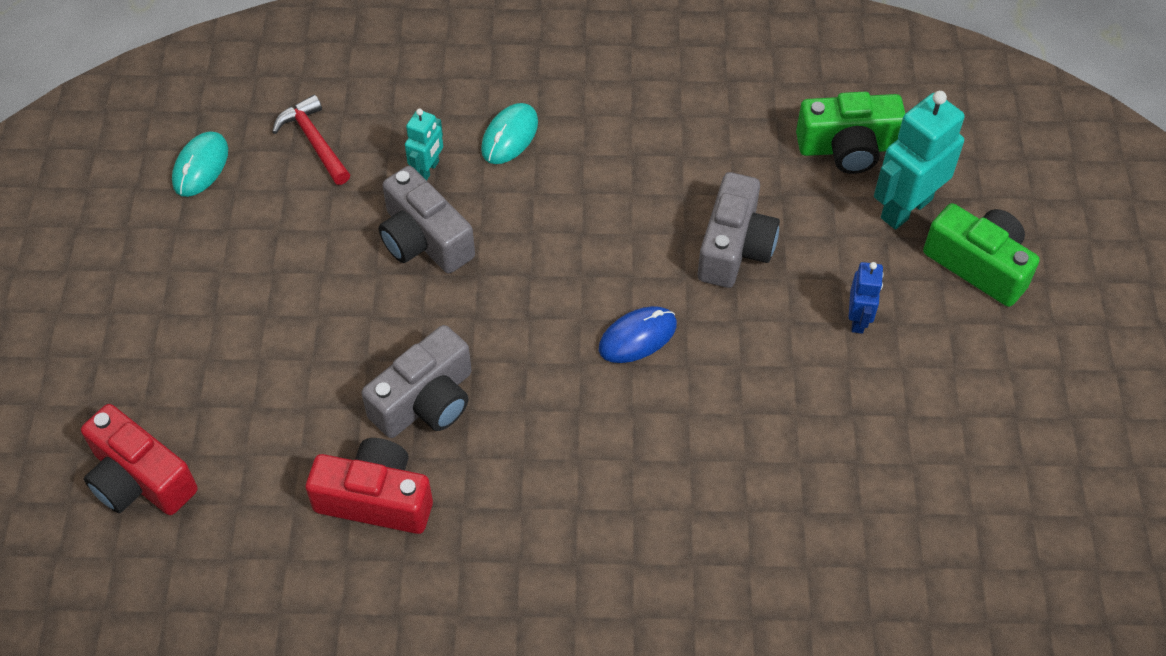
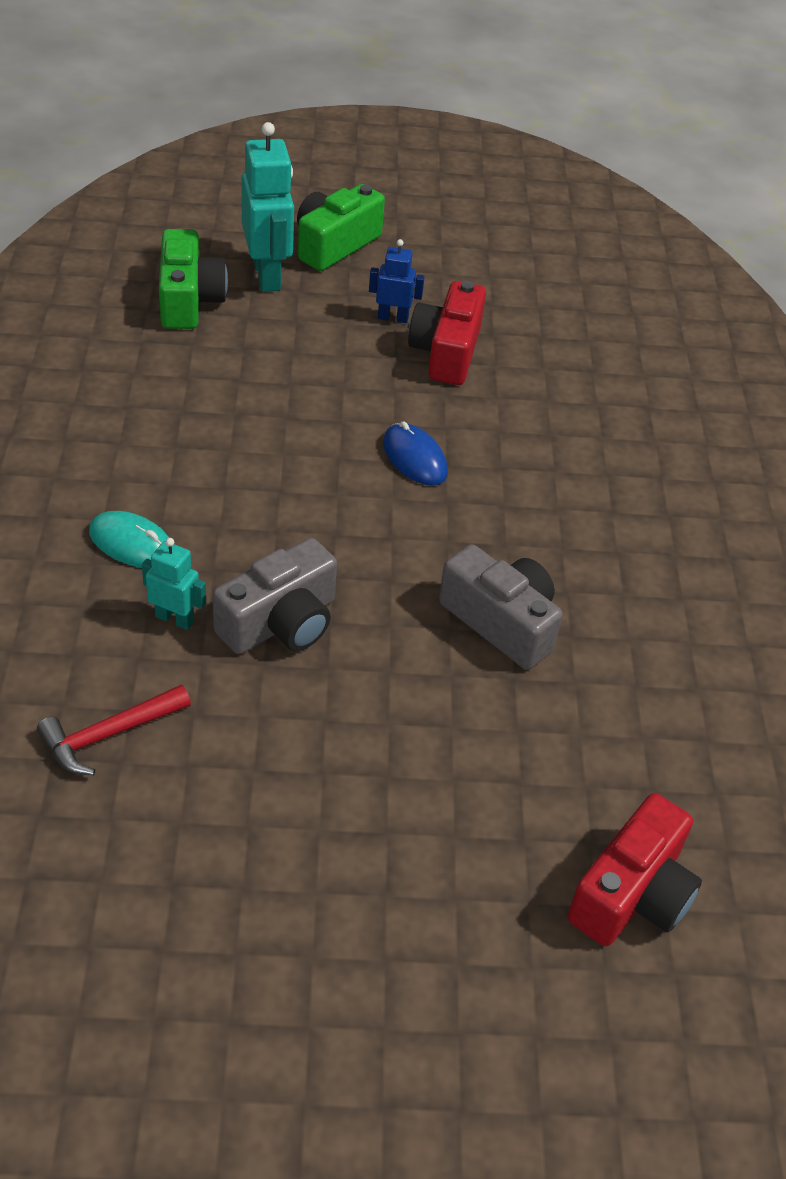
camera: 95 degrees left, 10 degrees down
(200, 166) = (134, 867): turquoise mouse -> none
(376, 499) = (625, 664): red camera -> red camera (446, 352)
(734, 247) = (306, 384): grey camera -> none
(905, 208) = (267, 275): turquoise robot -> turquoise robot turned 150 degrees counterclockwise

